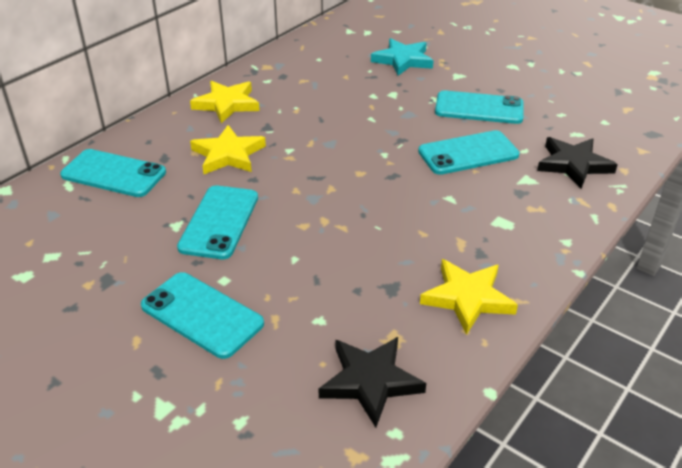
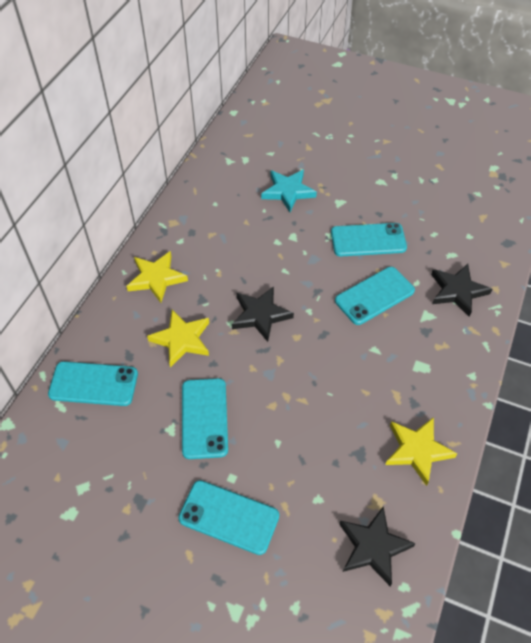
camera: 15 degrees left, 15 degrees up
(326, 149) = (260, 315): none -> black star

